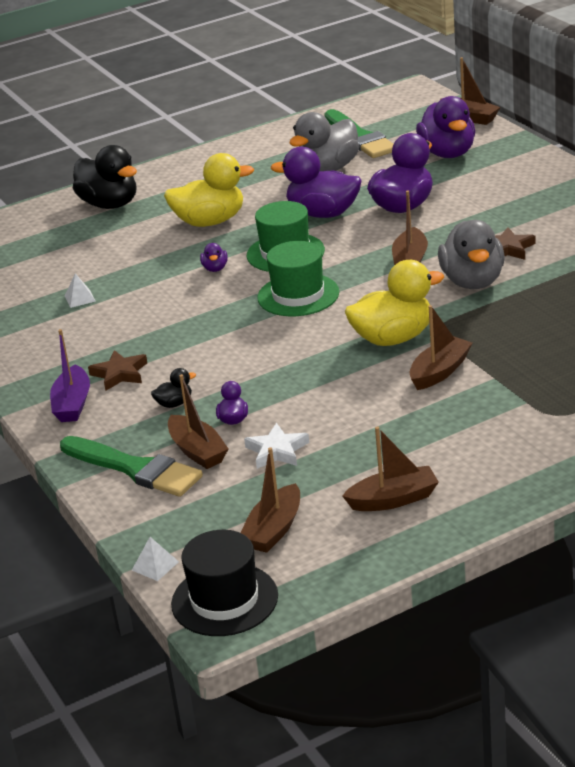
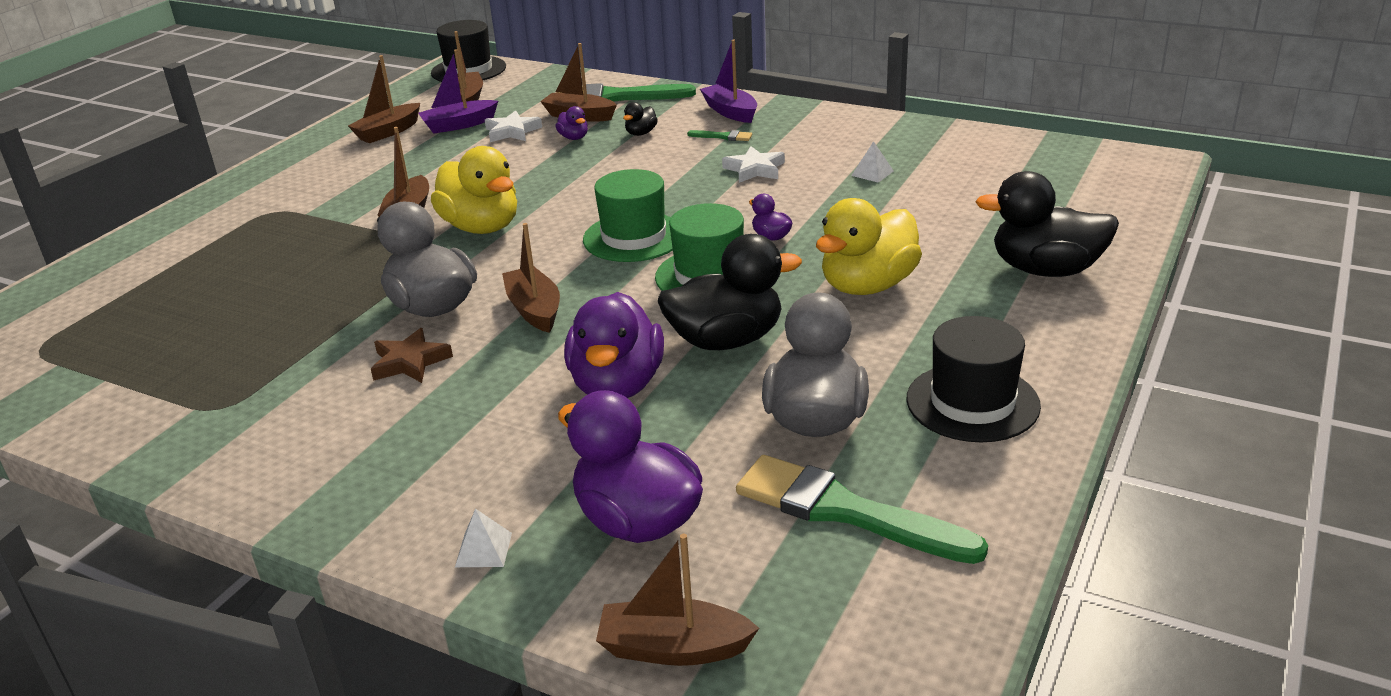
camera: 145 degrees right, 0 degrees up
(120, 374) = (723, 137): brown star -> green brush
(146, 329) = (755, 169): none -> white star
(155, 566) = (534, 69): white pyramid -> white pyramid (483, 550)
(251, 158) = (972, 402): none -> black hat
(317, 483) = (459, 125): none -> purple boat
(323, 213) = (726, 340): purple duck -> black duck
(393, 338) = (482, 227): yellow duck -> yellow duck turned 75 degrees counterclockwise

